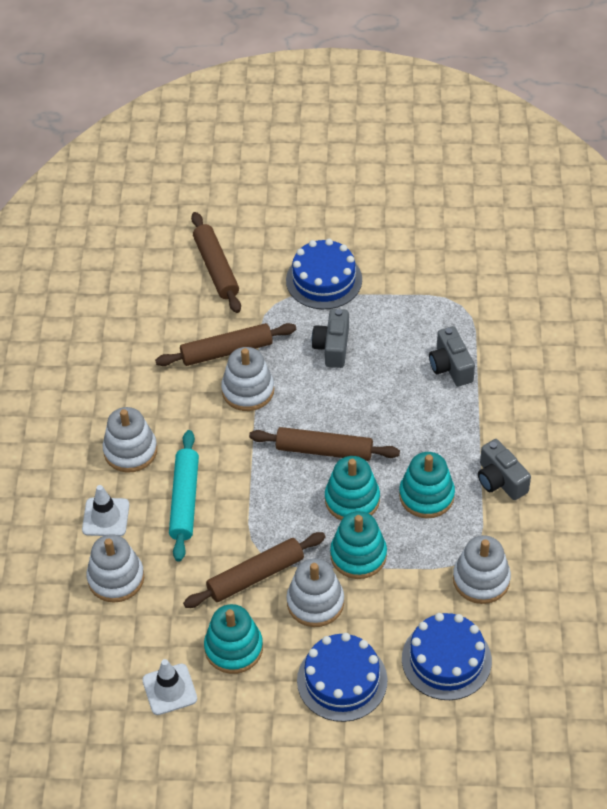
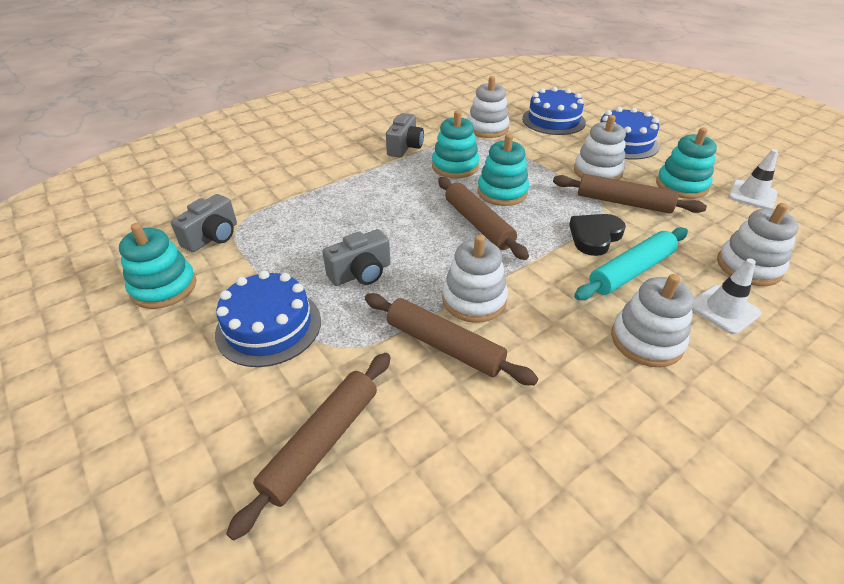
camera: 130 degrees left, 10 degrees down
(237, 513) = (594, 236): none -> black heart
(358, 555) = (539, 171): turquoise stacking toy -> turquoise stacking toy (164, 287)
(450, 366) = (319, 202): grey camera -> grey camera (213, 237)

